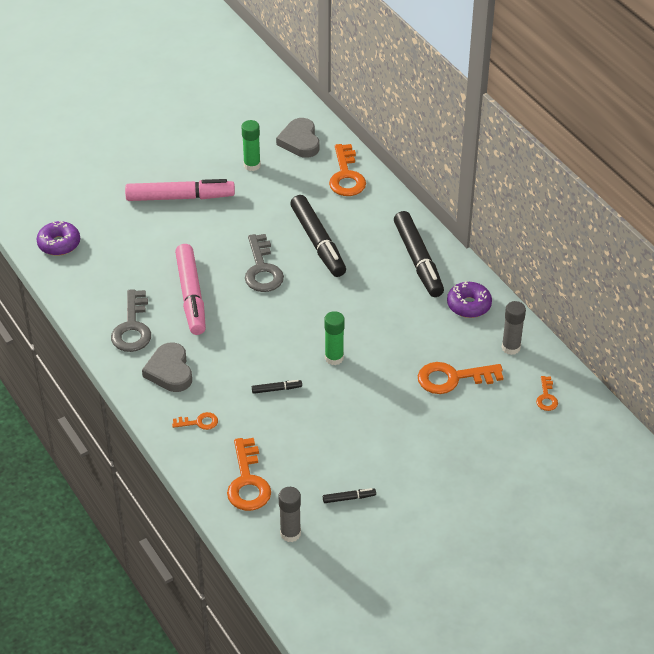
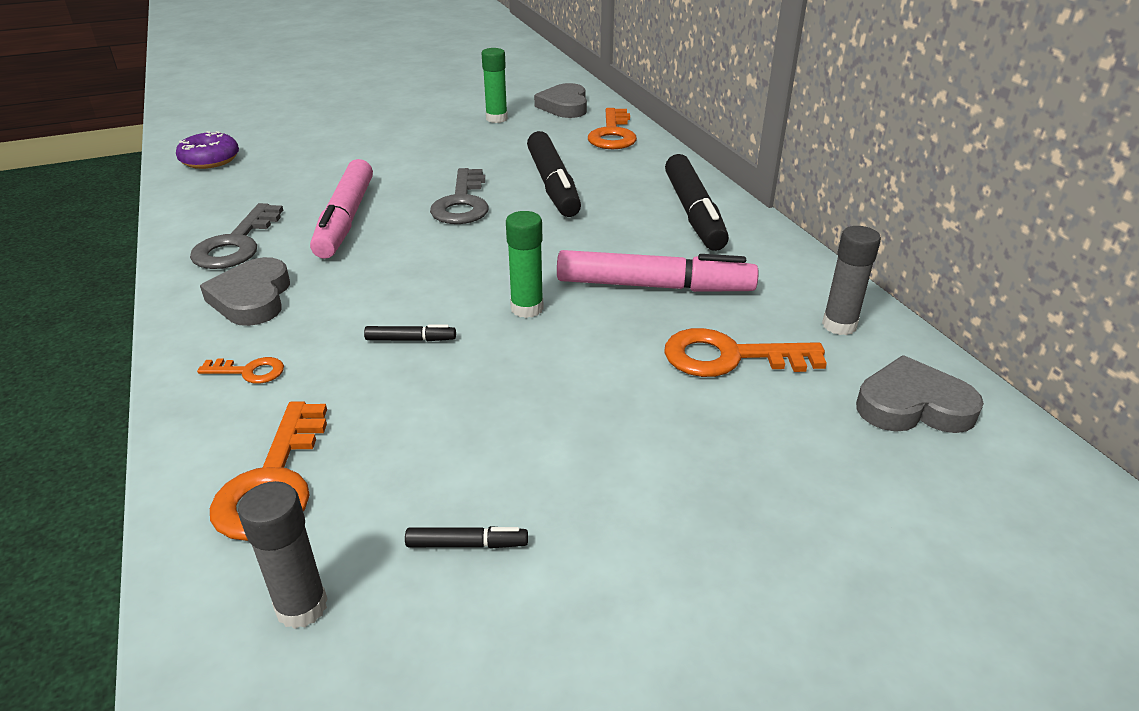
camera: 10 degrees right, 10 degrees down
(180, 197) = (392, 135): pink marker -> pink marker (654, 286)
(469, 305) = (767, 266): purple donut -> none
(546, 397) = (913, 405): orange key -> grey heart

